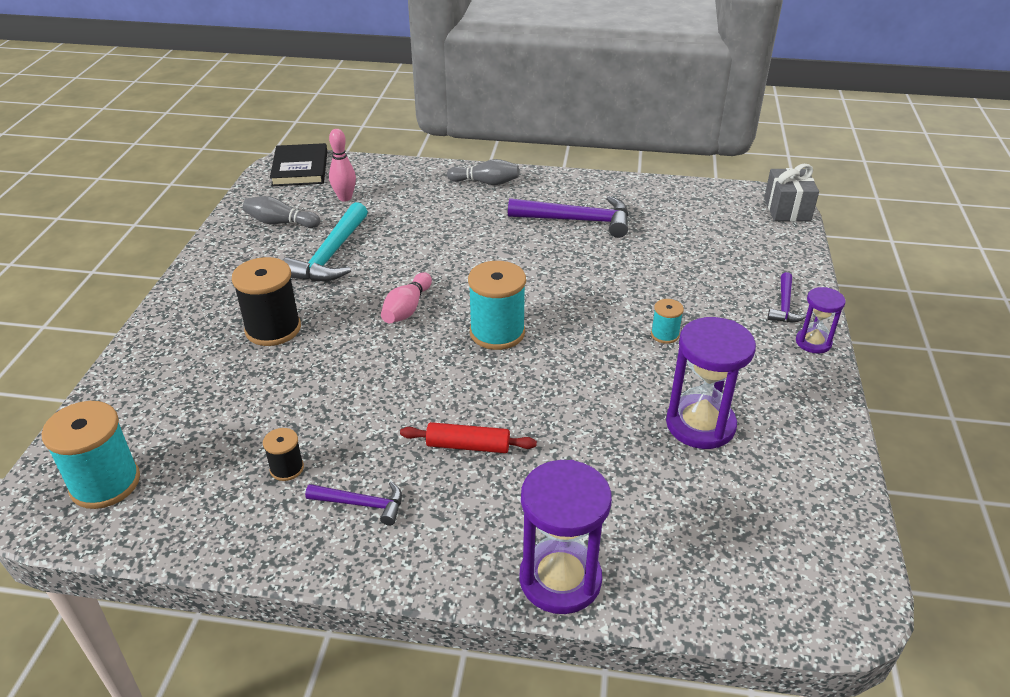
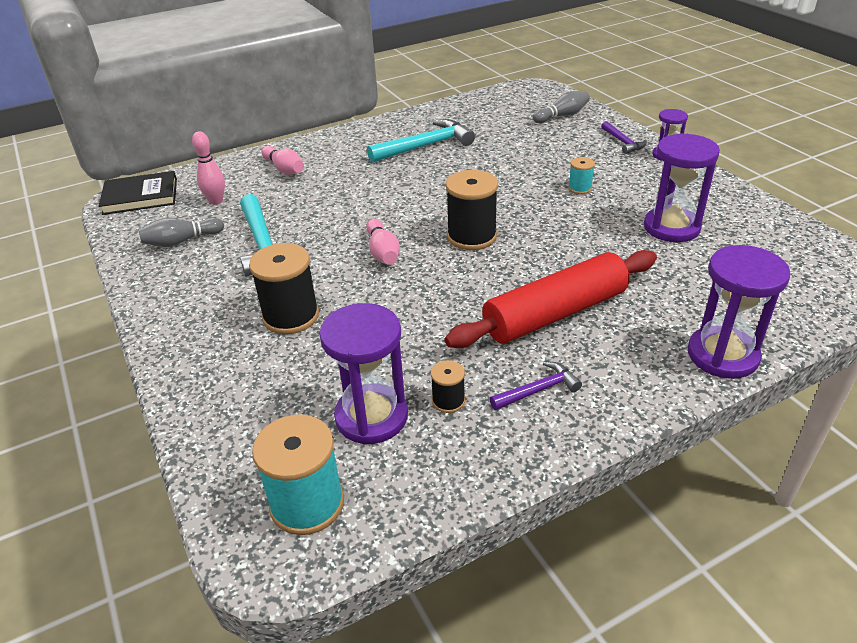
camera: 35 degrees left, 0 degrees up
(222, 445) = (371, 416): none -> purple hourglass
(300, 168) = (140, 196): black book -> black book turned 60 degrees counterclockwise
(430, 191) = (284, 169): none -> pink bowling pin
(468, 446) = (555, 313): red rolling pin -> red rolling pin, size x2.06
(486, 182) = (322, 148): grey bowling pin -> grey bowling pin (562, 116)
(497, 332) = (471, 236): turquoise spool -> black spool
(577, 220) = (425, 146): purple hammer -> turquoise hammer
(787, 209) = (549, 90): grey gift -> none

